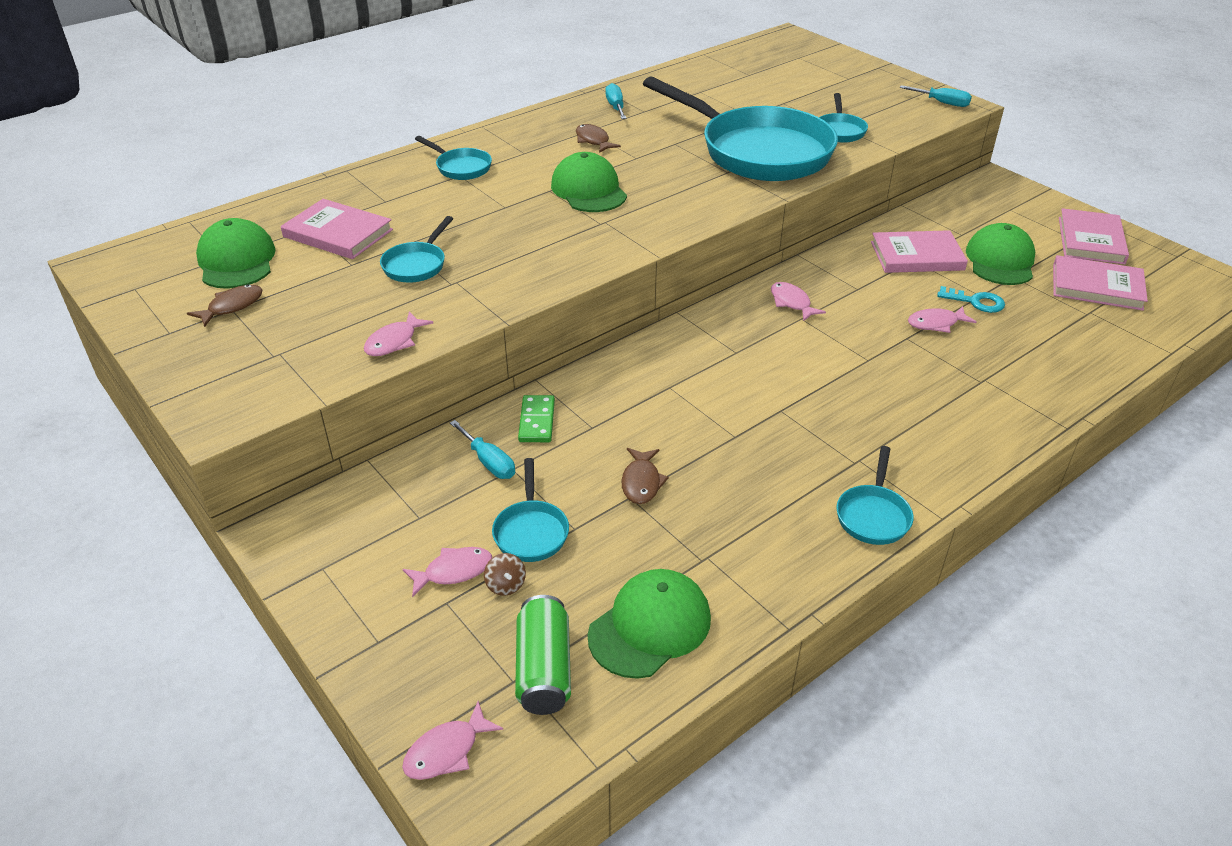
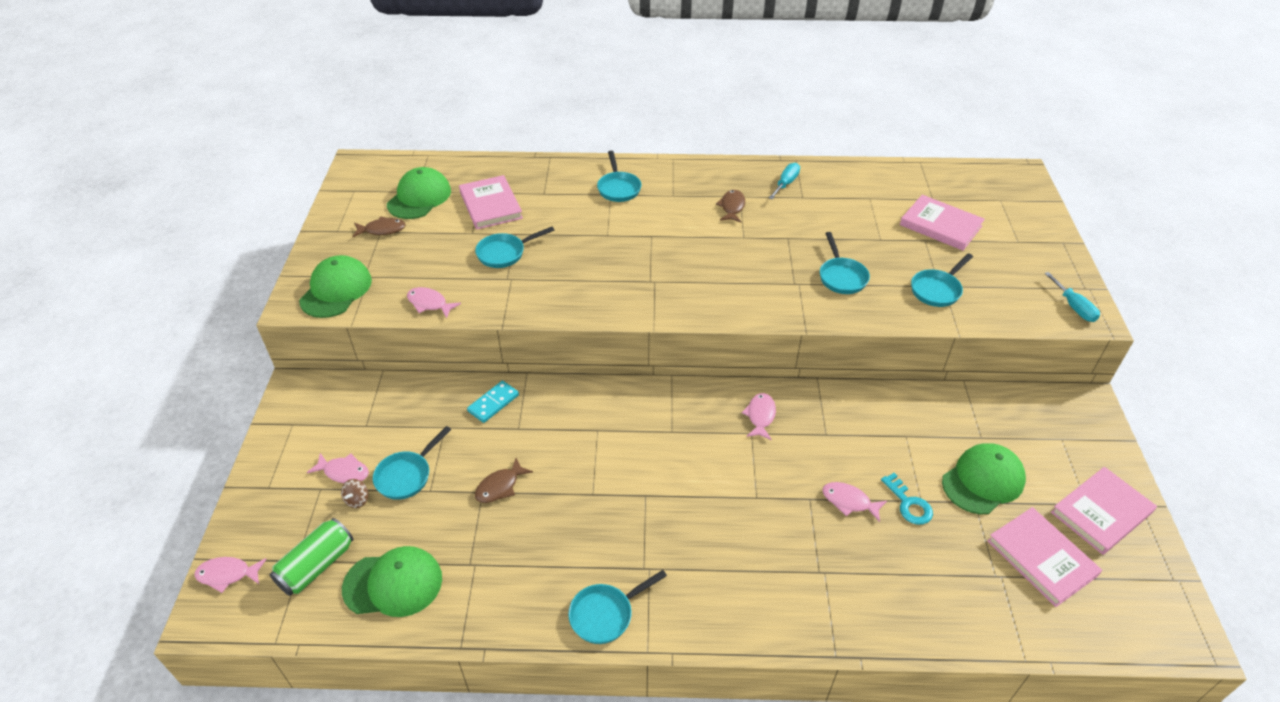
camera: 40 degrees right, 5 degrees up
(394, 342) = (429, 303): pink fish -> pink fish turned 45 degrees clockwise
(489, 462) = (437, 414): turquoise screwdriver -> none
(536, 421) = (493, 403): green domino -> turquoise domino
(588, 190) = (676, 249): green cap -> green cap (336, 290)
(757, 151) = (841, 277): turquoise pan -> turquoise pan, size x0.41
(917, 256) = (913, 434): pink book -> pink book (940, 225)

